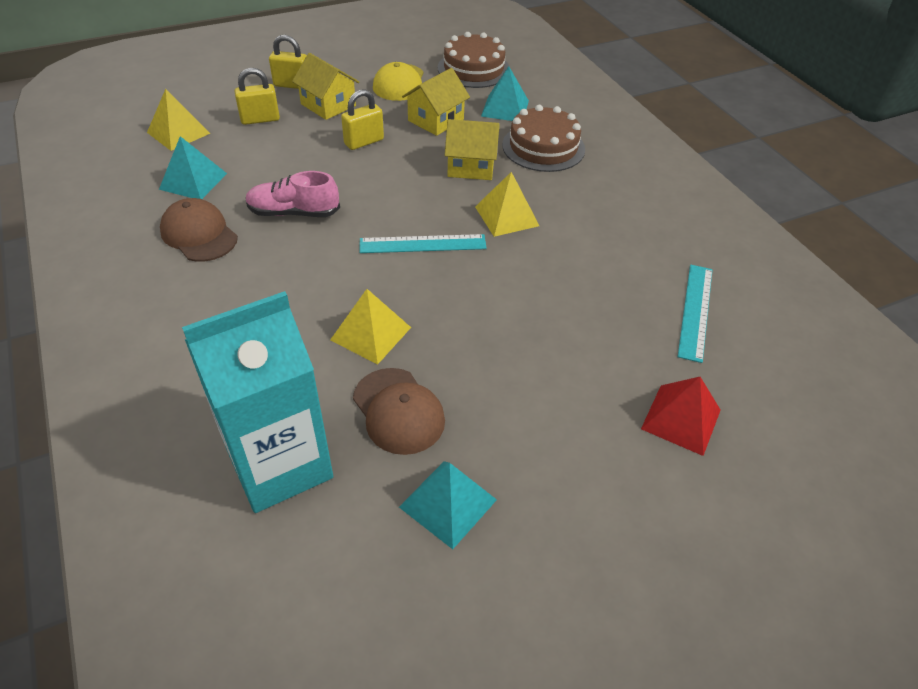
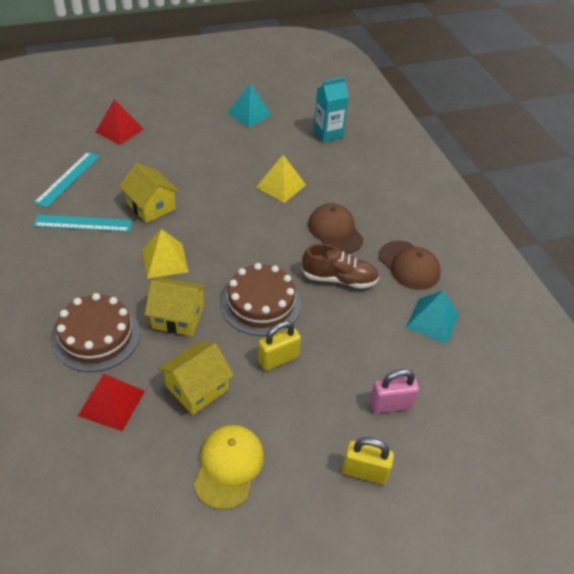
camera: 175 degrees left, 0 degrees up
(178, 133) = (471, 389): yellow pyramid -> none
(260, 119) = (390, 404): yellow padlock -> pink padlock
(280, 464) = (328, 134): turquoise carton -> turquoise carton, size x0.57
(293, 212) = (339, 279): pink shoe -> brown shoe
(328, 105) = (317, 426): yellow house -> yellow house (151, 206)
(398, 411) = (268, 148): brown cap -> brown cap (335, 231)
(423, 244) = (238, 242): turquoise ruler -> turquoise ruler (83, 223)
(473, 69) = (122, 494): brown cake -> brown cake (261, 304)
(505, 108) = (112, 403): turquoise pyramid -> red pyramid

